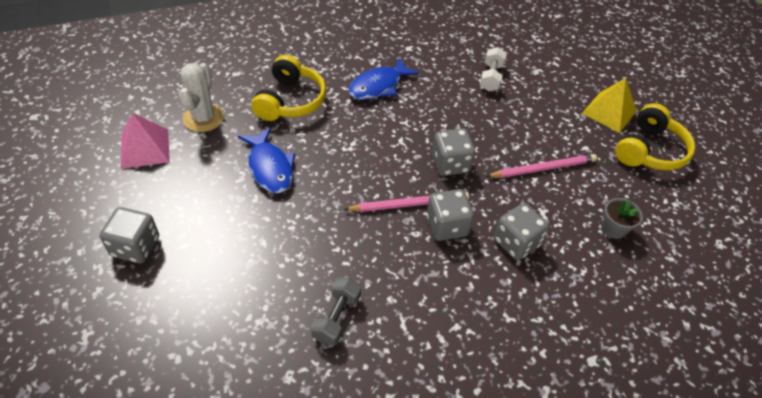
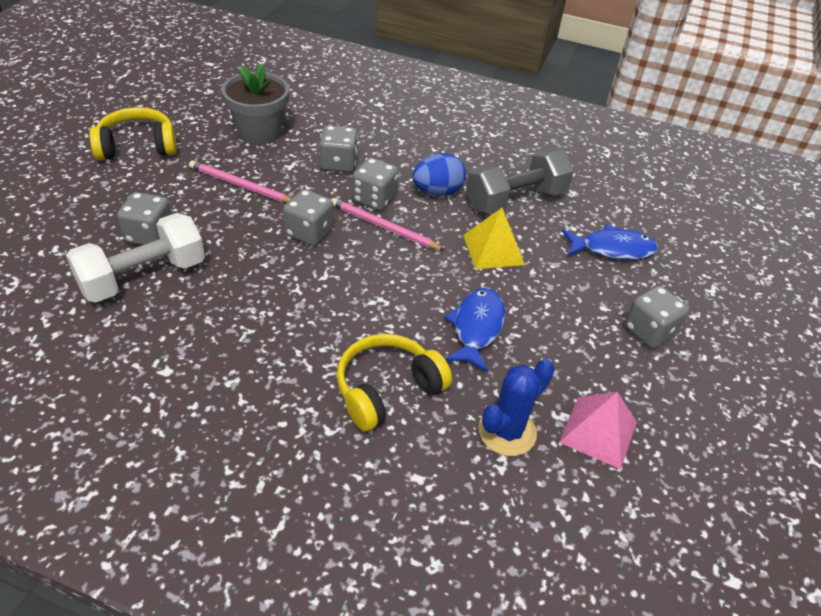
camera: 140 degrees left, 5 degrees down
(203, 118) = (507, 431): white cactus -> blue cactus
(336, 318) = (515, 200): grey dumbbell -> grey dumbbell, size x1.83
(378, 86) = (270, 344): blue fish -> blue fish (612, 249)
(410, 273) = (437, 191): none -> blue egg
(491, 77) = (143, 277): white dumbbell -> white dumbbell, size x1.83
(529, 99) = (150, 235): none -> grey dice
(609, 112) = (105, 184): yellow pyramid -> yellow pyramid (493, 249)
(613, 229) = (259, 132): grey flower pot -> grey flower pot, size x1.94

